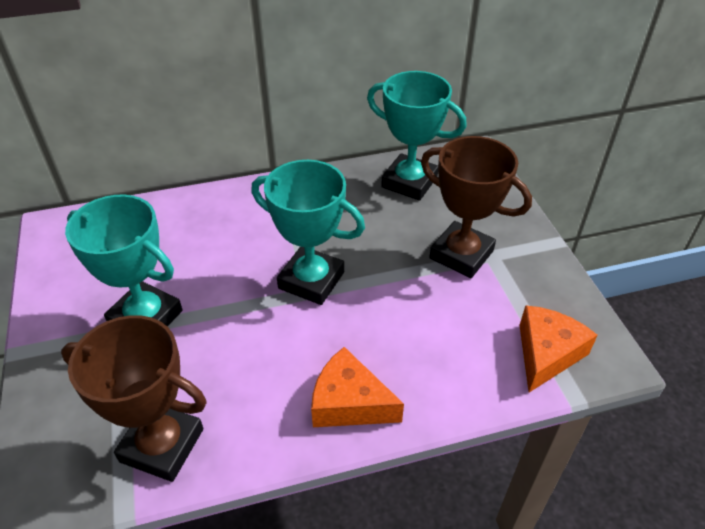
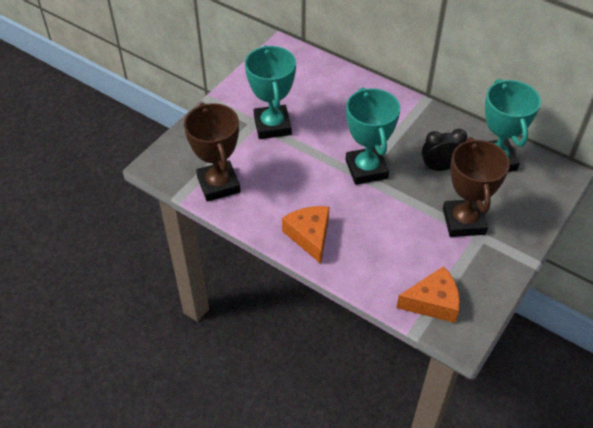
camera: 50 degrees right, 5 degrees up
(375, 223) = (440, 167): none -> black clock

